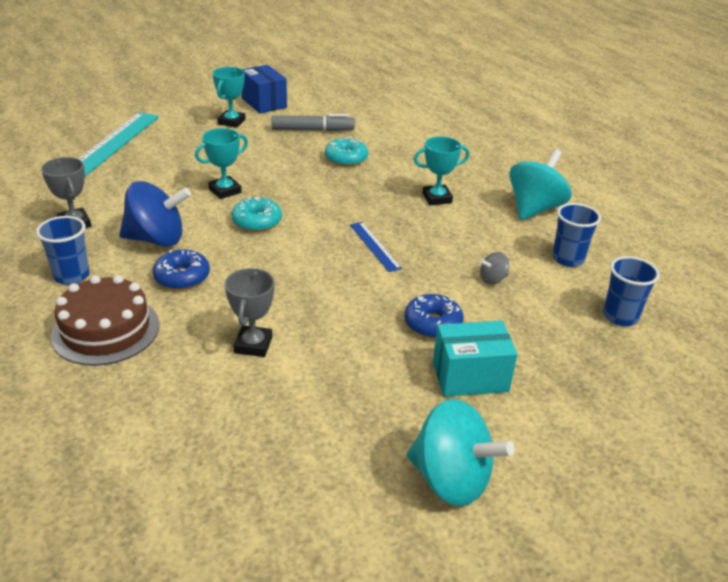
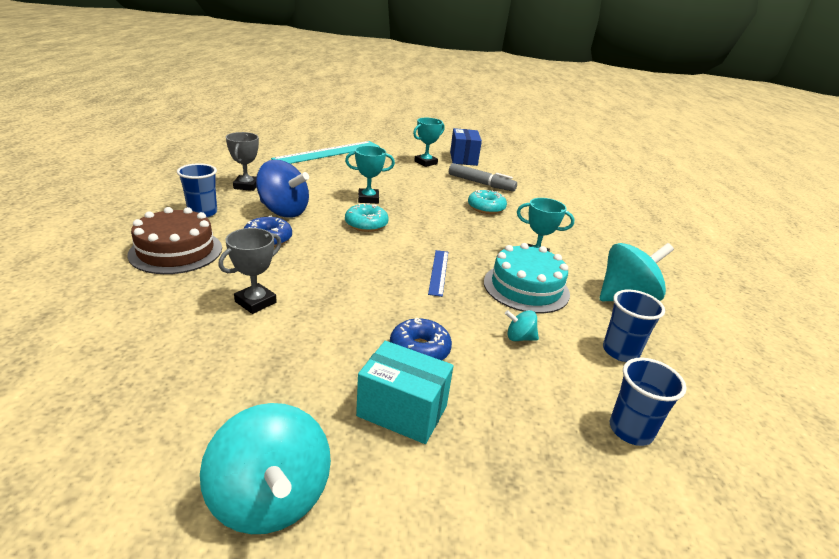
camera: 30 degrees right, 5 degrees down
(456, 231) = (526, 288): none -> turquoise cake
(492, 279) = (519, 338): grey spinning top -> turquoise spinning top

